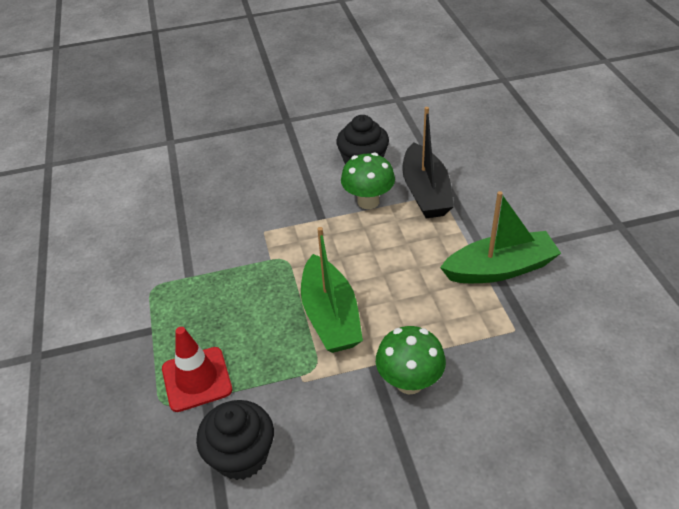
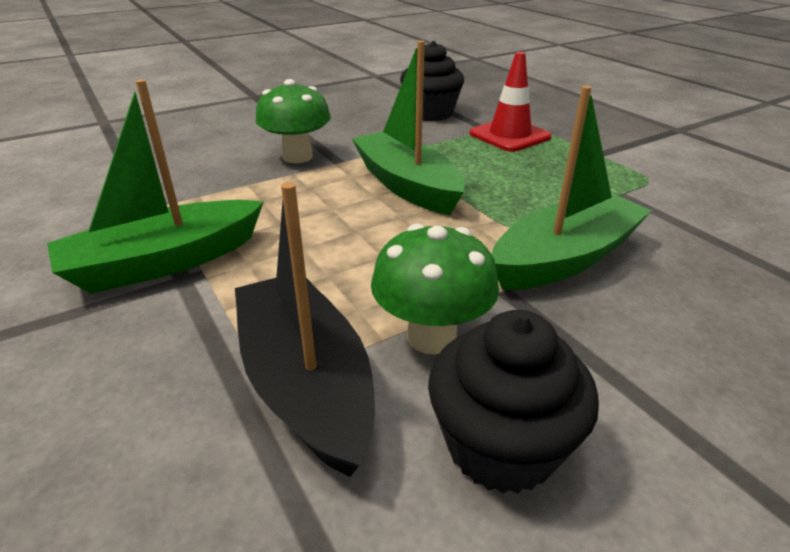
camera: 160 degrees right, 10 degrees down
(276, 231) = (564, 258): none -> green boat

